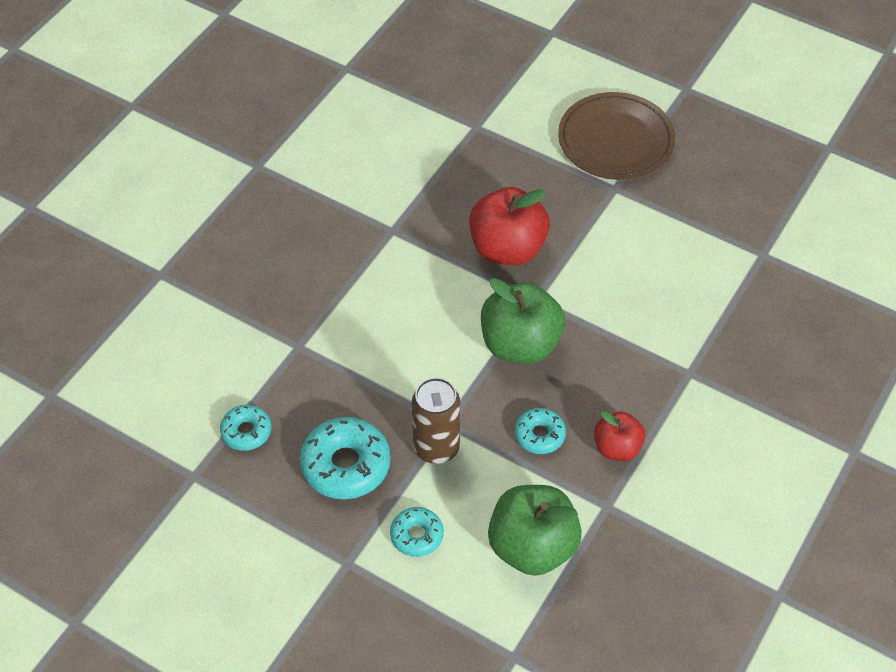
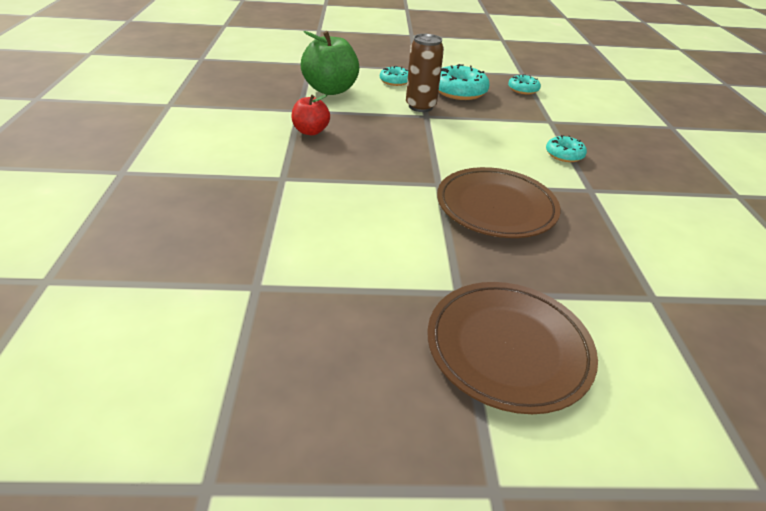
camera: 145 degrees right, 15 degrees down
(507, 248) = (496, 207): red apple -> brown plate
(520, 344) = (422, 158): green apple -> none
(539, 435) = (366, 124): turquoise donut -> turquoise donut (564, 154)

